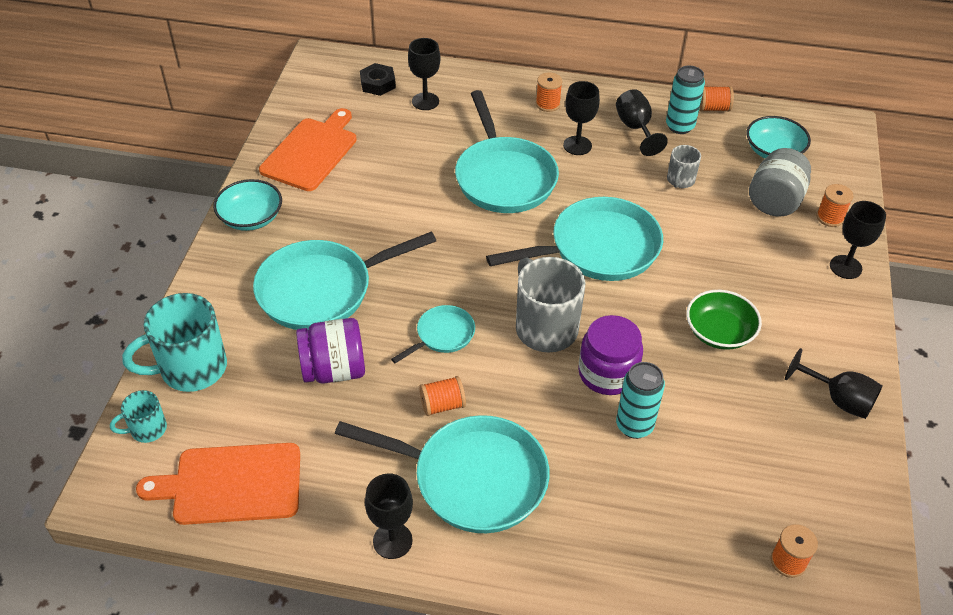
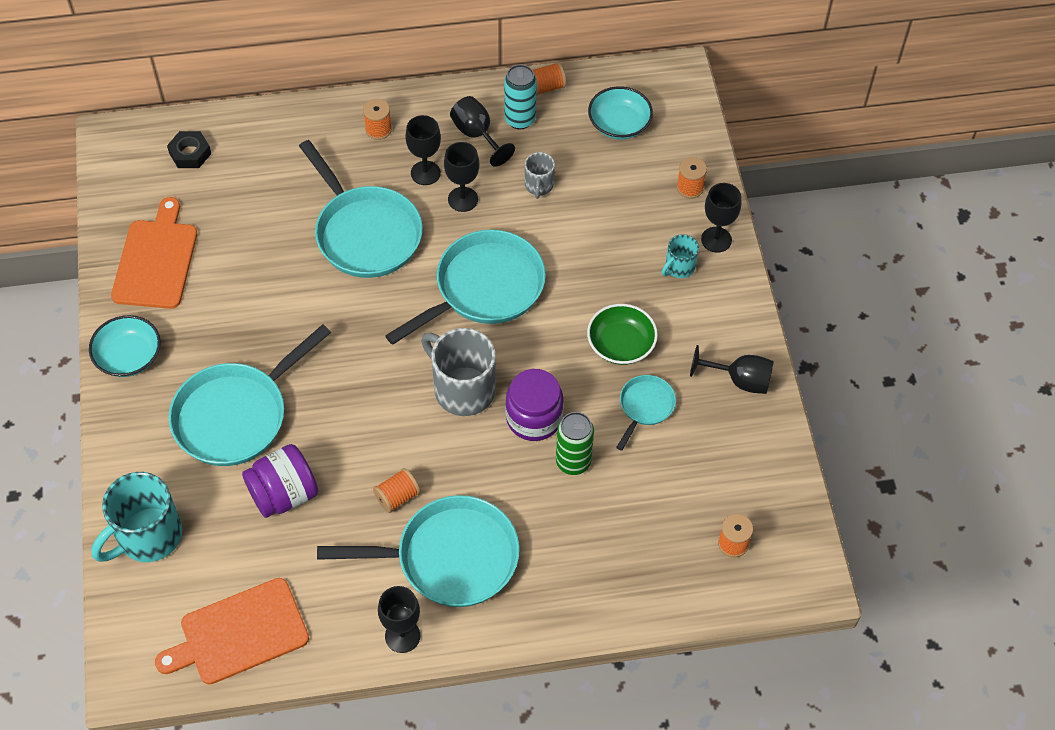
camera: 20 degrees left, 10 degrees up
(147, 429) = (136, 608): turquoise mug -> turquoise mug (679, 267)
(425, 101) = (250, 162): black goblet -> black goblet (463, 199)
(442, 335) = (370, 427): turquoise pan -> turquoise pan (645, 407)
(634, 426) = (573, 462): turquoise can -> green can
(774, 201) = (634, 184): grey jar -> none

